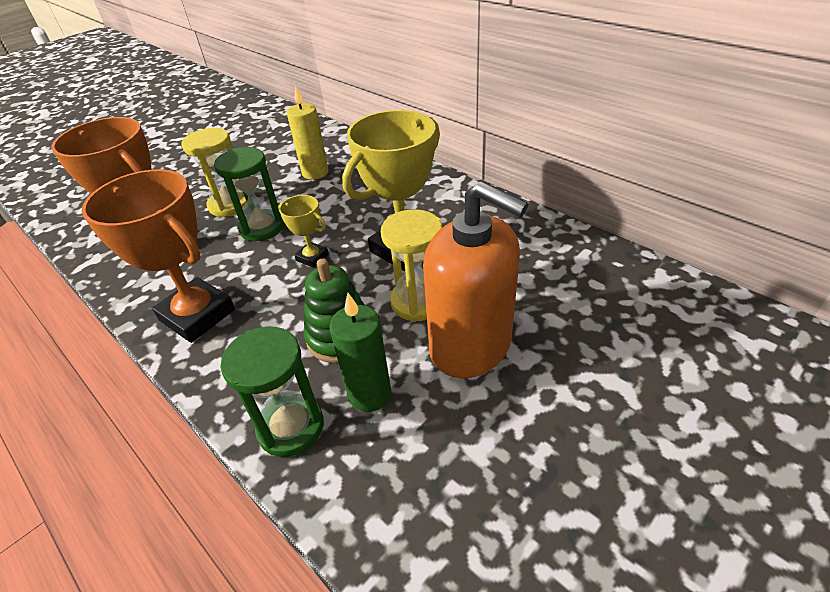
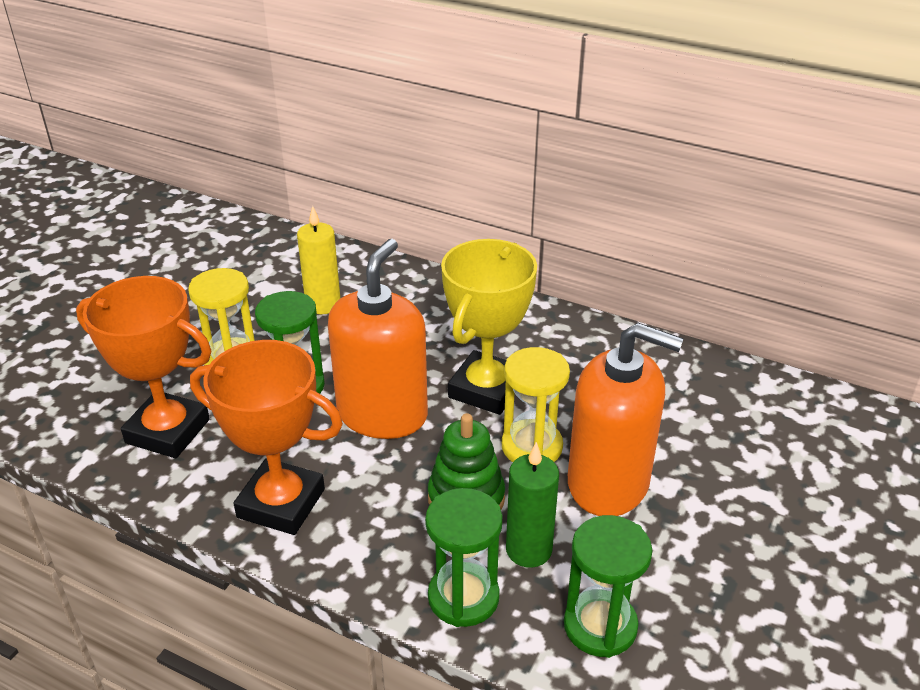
camera: 20 degrees left, 5 degrees down
(312, 257) = (382, 414): yellow trophy -> orange soap dispenser
(399, 486) = (600, 626): none -> green hourglass

